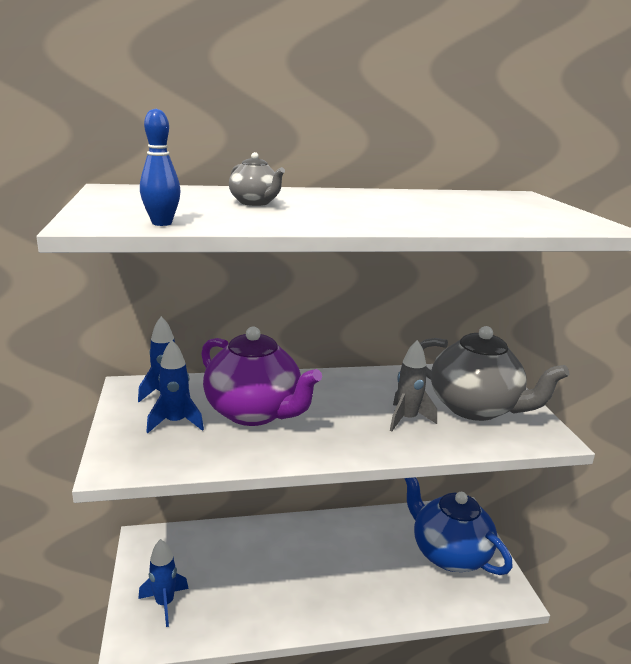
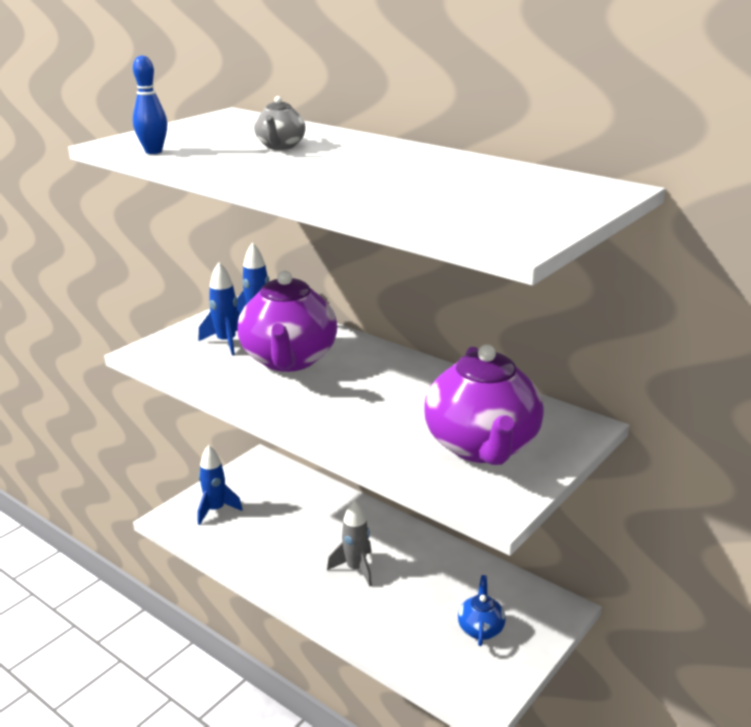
camera: 50 degrees right, 5 degrees up
(407, 419) = (394, 422): grey rocket -> grey rocket (356, 569)
(449, 553) = (480, 628): blue teapot -> blue teapot, size x0.46
(475, 408) = (482, 447): grey teapot -> purple teapot

